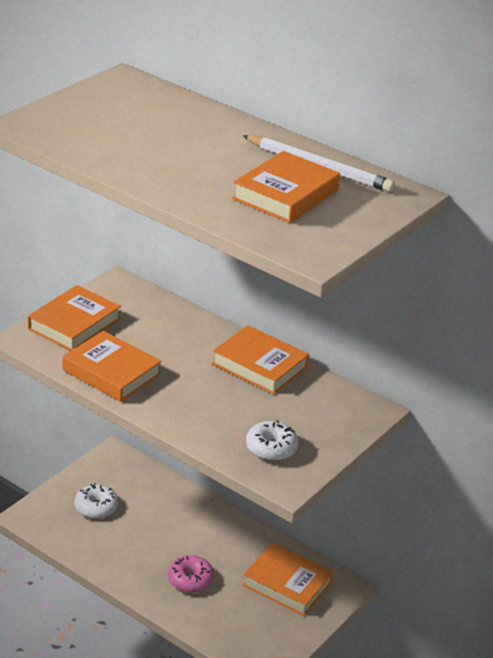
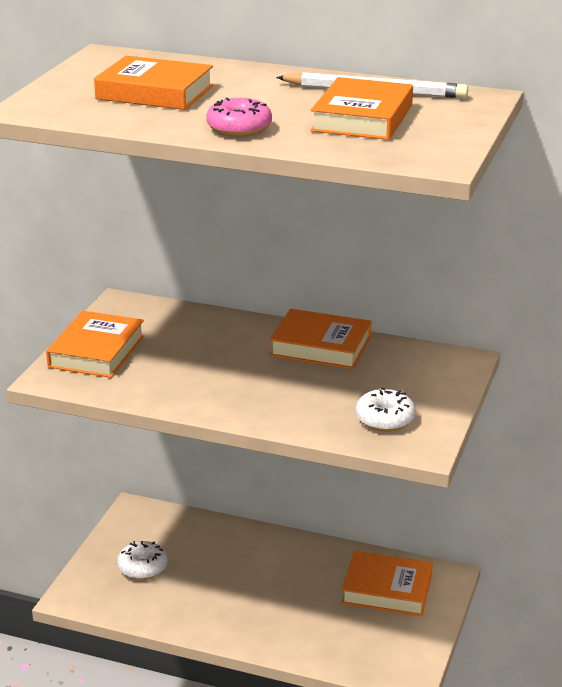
camera: 15 degrees left, 5 degrees down
(111, 372) = (167, 388): orange book -> orange book (155, 92)
(190, 580) = (283, 613): pink donut -> pink donut (239, 128)

